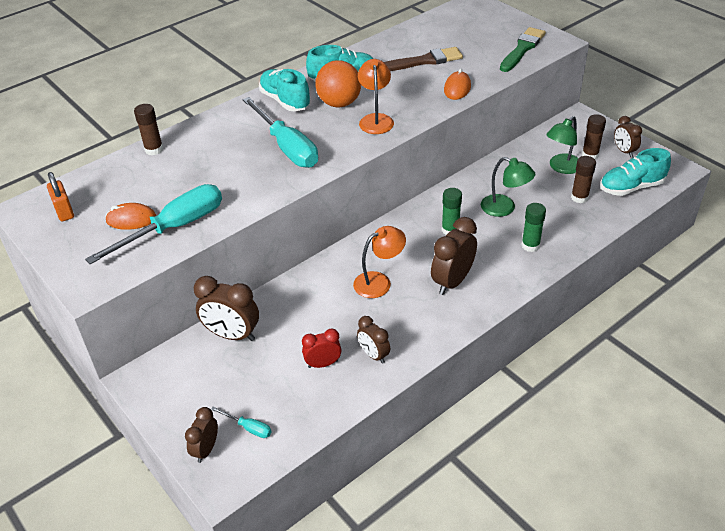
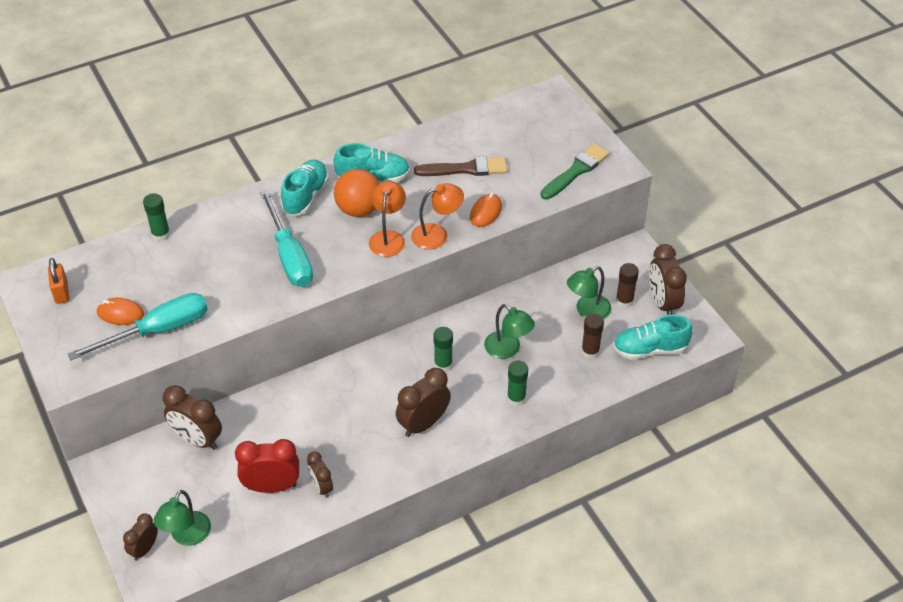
camera: 10 degrees right, 5 degrees up
(154, 149) = (161, 234): brown glue stick -> green glue stick
(248, 428) = (187, 536): turquoise screwdriver -> green lamp
(285, 101) = (305, 196): turquoise shoe -> turquoise shoe turned 45 degrees clockwise
(323, 364) = (272, 486): red clock -> red clock, size x1.66
(379, 282) = (352, 410): orange lamp -> orange lamp (437, 234)
(624, 151) = (663, 303): brown clock -> brown clock, size x1.66

